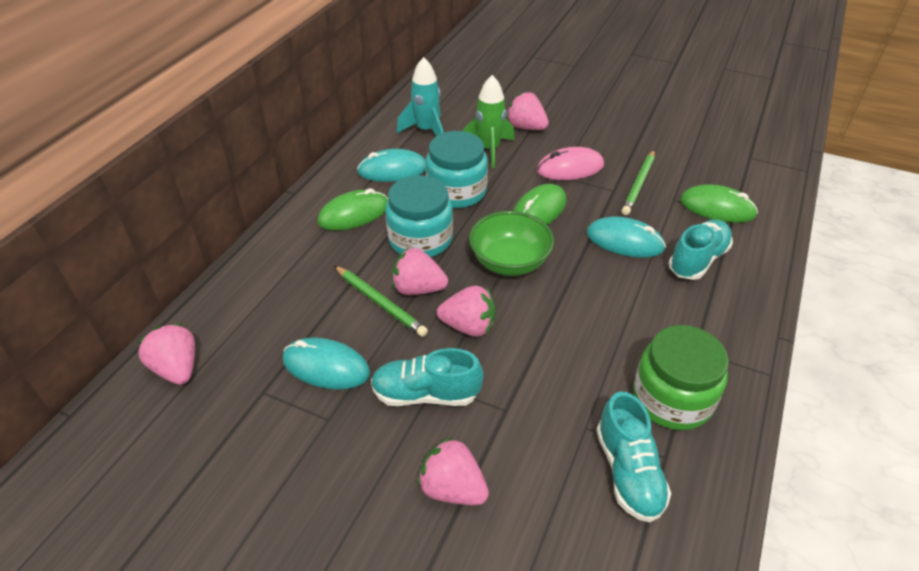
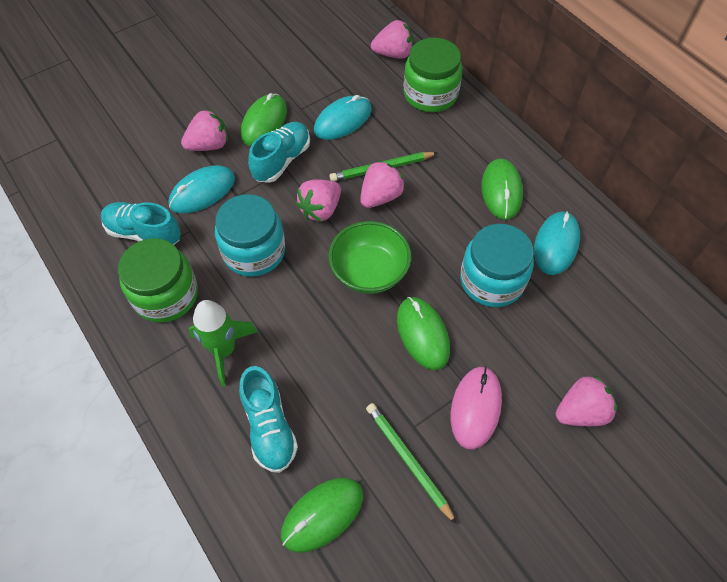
camera: 120 degrees right, 15 degrees up
(241, 306) = (430, 94): none -> green jar
(375, 447) = (264, 122): none -> green mouse
(420, 239) = (438, 222): turquoise jar -> turquoise jar (254, 251)
(426, 131) = (618, 305): turquoise rocket -> none
(489, 149) = (551, 347): green rocket -> green rocket (224, 350)
(624, 241) = (335, 381): turquoise mouse -> turquoise mouse (202, 192)

